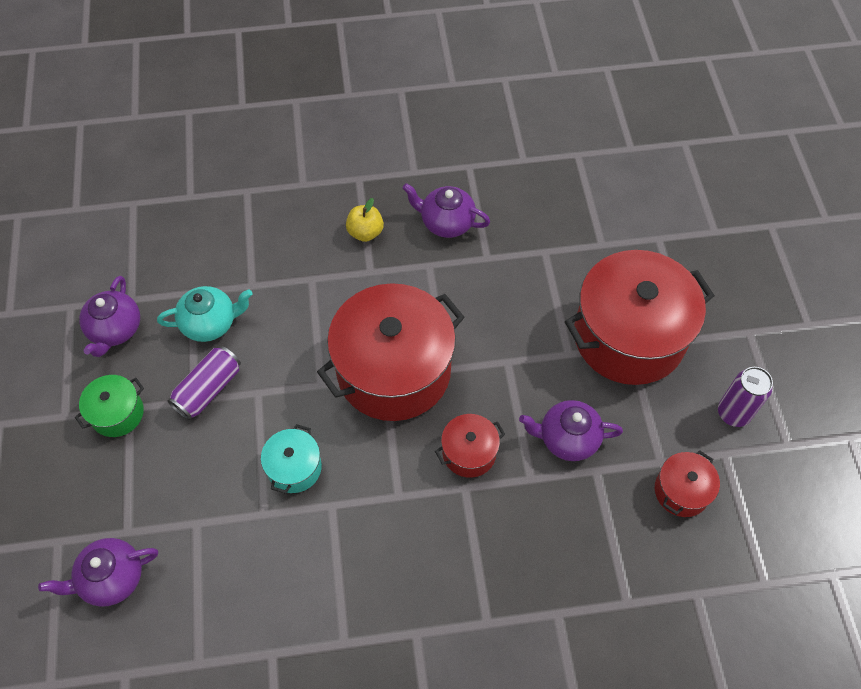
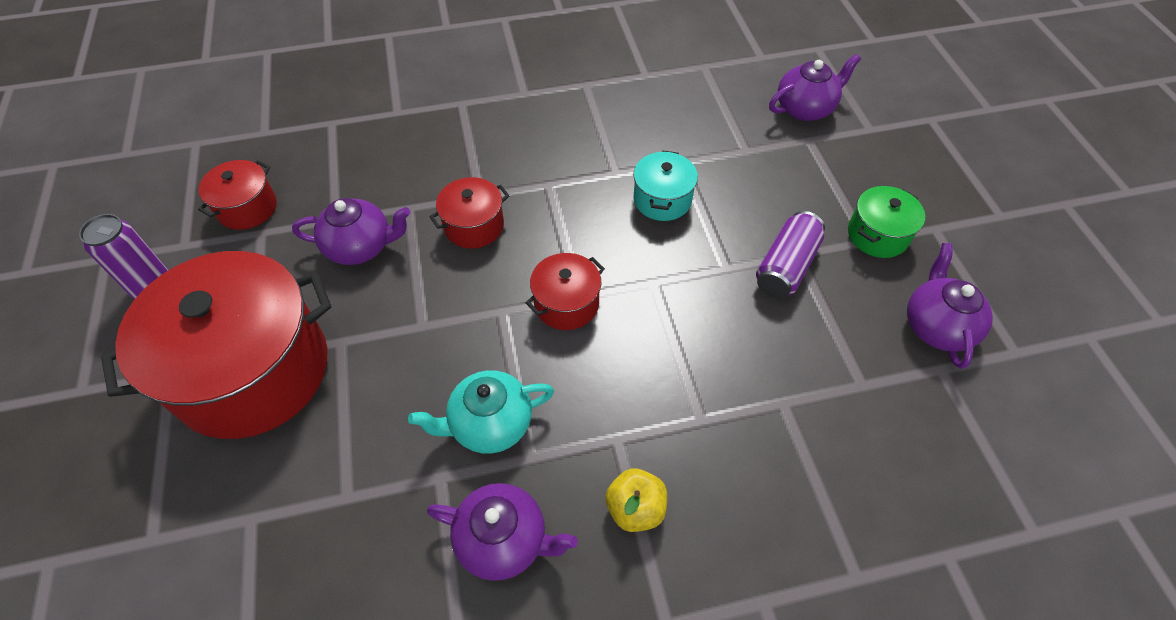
camera: 175 degrees right, 5 degrees down
(210, 323) = (818, 344): turquoise teapot -> turquoise teapot (490, 424)
(394, 371) = (566, 304): red pot -> red pot, size x0.45

